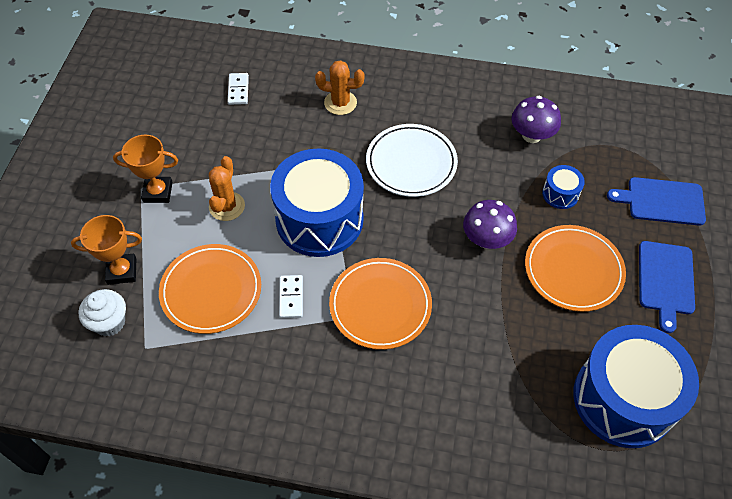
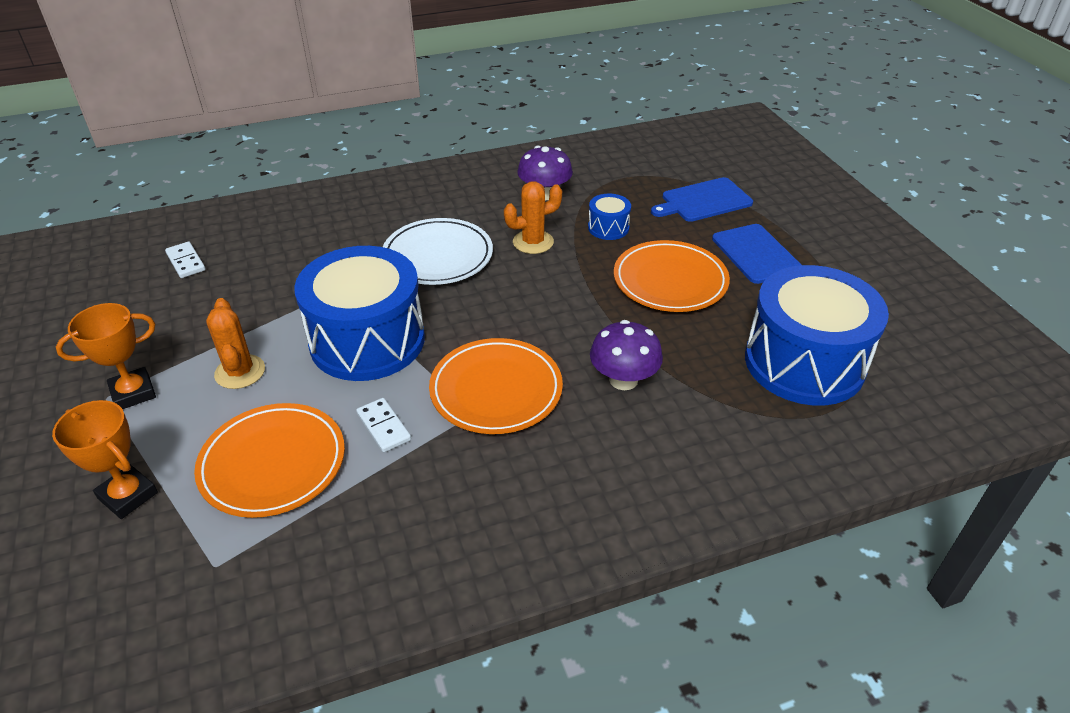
camera: 30 degrees left, 15 degrees down
(109, 322) = (141, 561): white cupcake -> none
(122, 271) = (128, 495): orange trophy -> orange trophy turned 75 degrees clockwise
(340, 103) = (321, 234): orange cactus -> orange cactus (533, 242)
(486, 239) = (566, 289): purple mushroom -> purple mushroom (623, 380)

